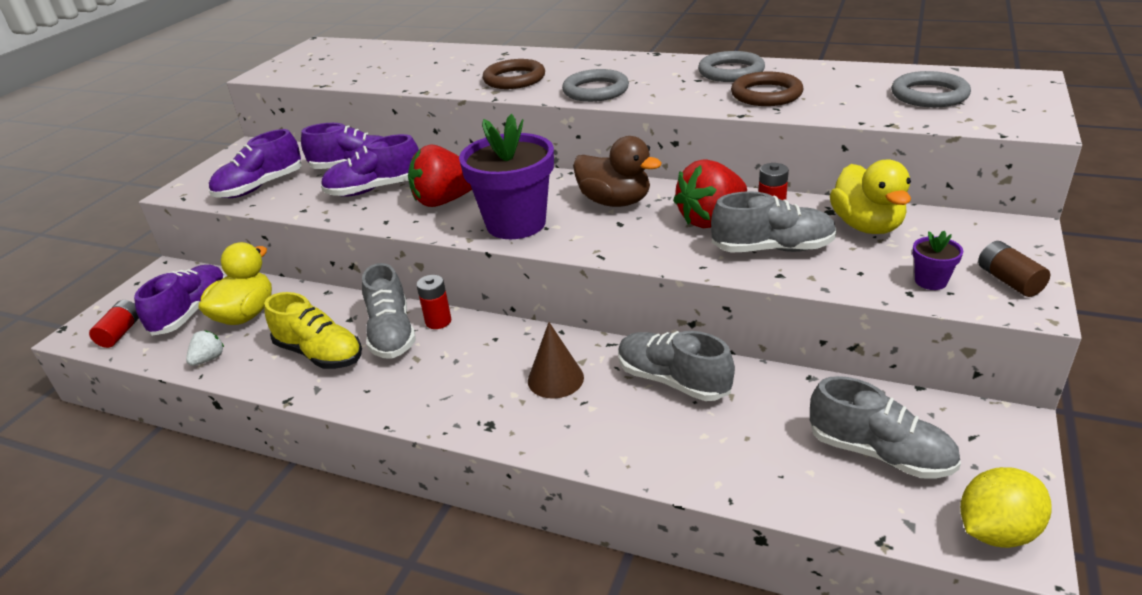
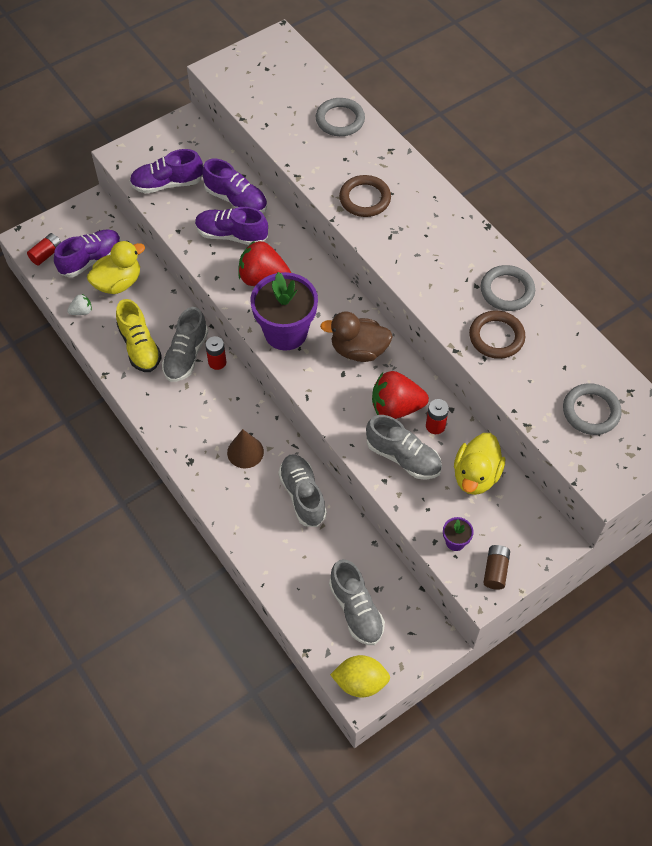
camera: 30 degrees right, 25 degrees up
(595, 90) = (400, 254): grey ring -> grey ring (340, 120)
(615, 202) = (358, 350): brown duck -> brown duck turned 120 degrees clockwise

